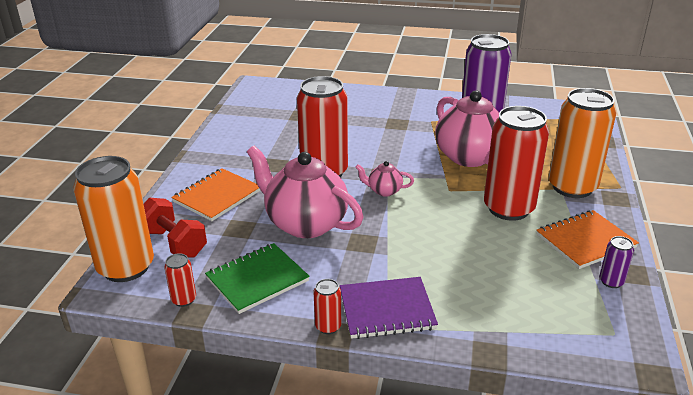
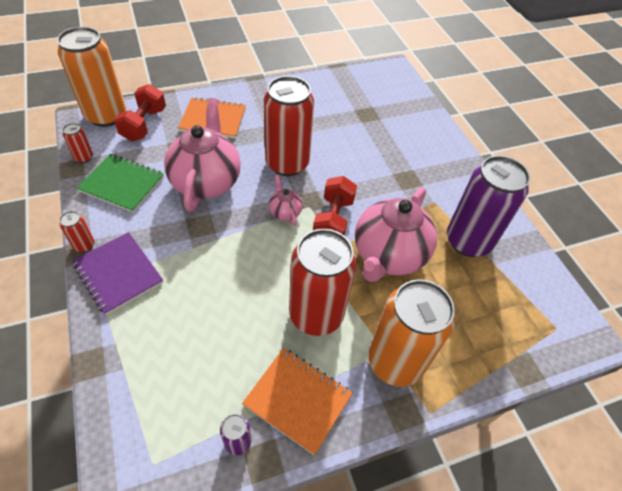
camera: 55 degrees right, 20 degrees up
(413, 170) = (333, 220): none -> red dumbbell

